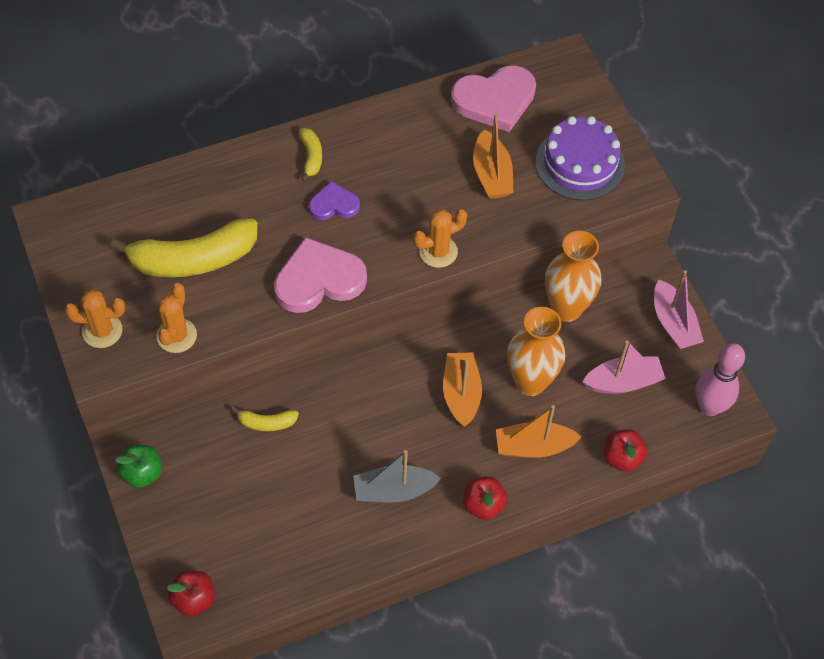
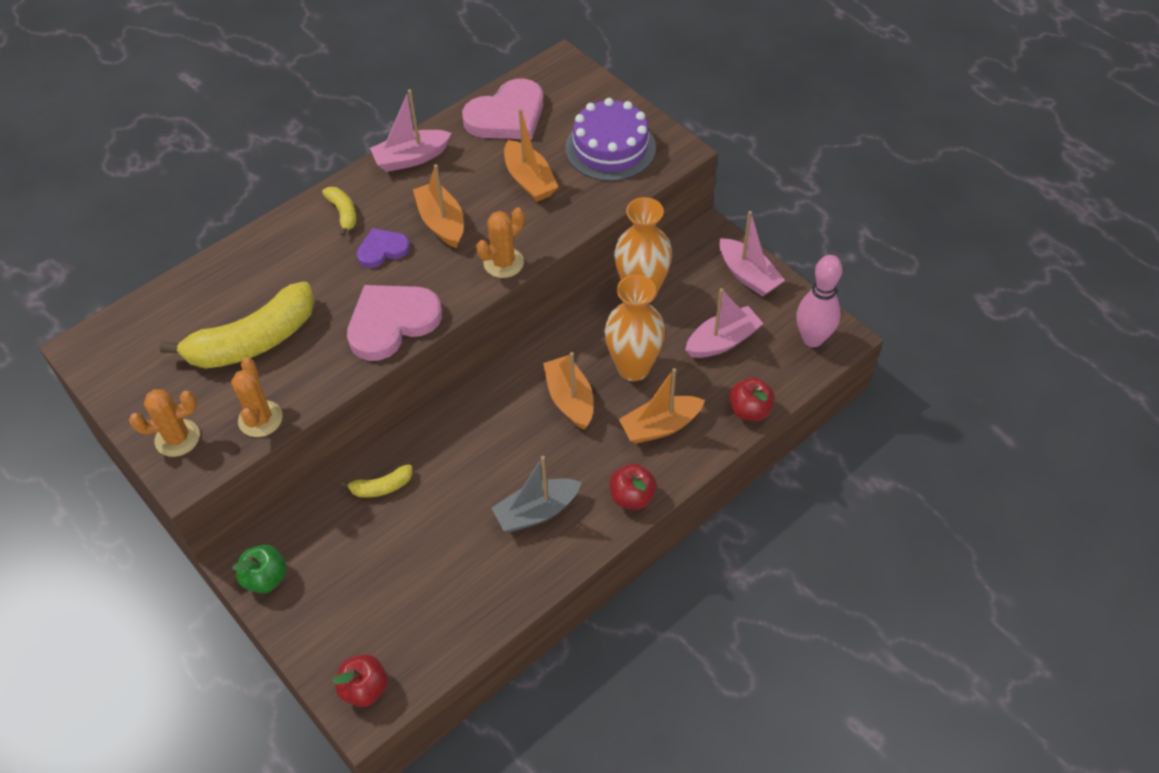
camera: 15 degrees left, 5 degrees down
(391, 118) = (411, 158): none -> pink boat
(396, 193) = (441, 222): none -> orange boat

